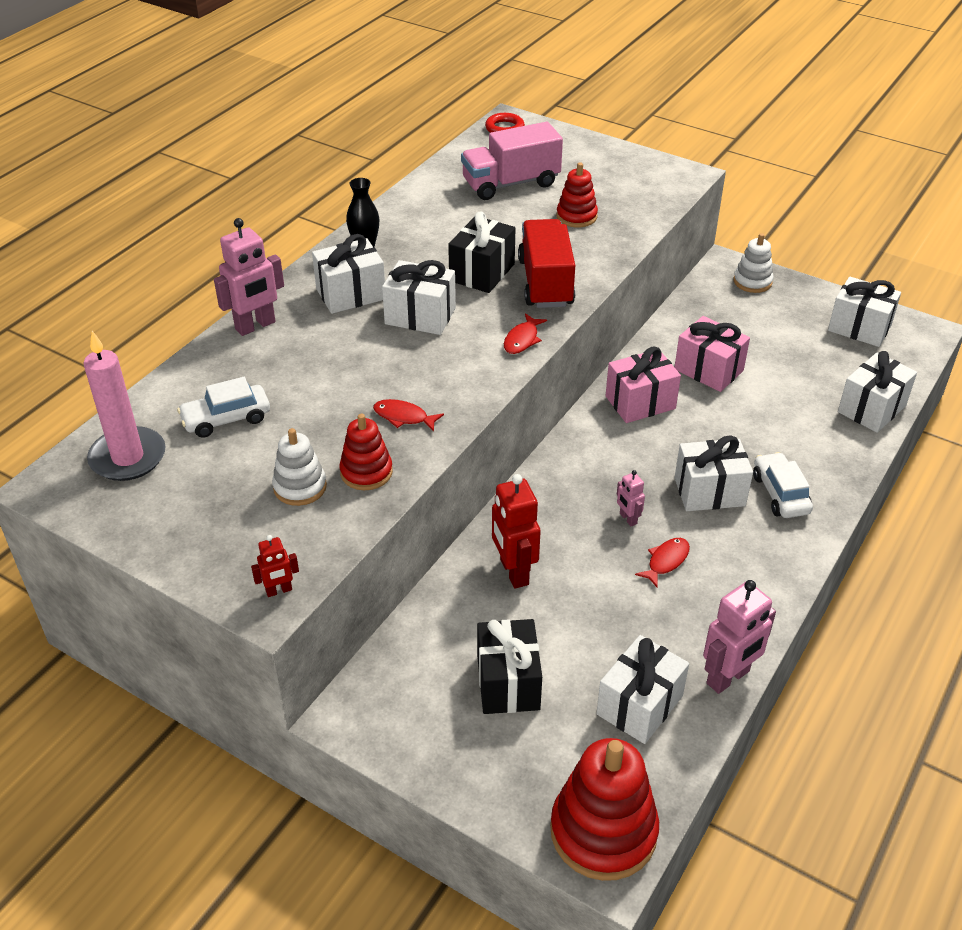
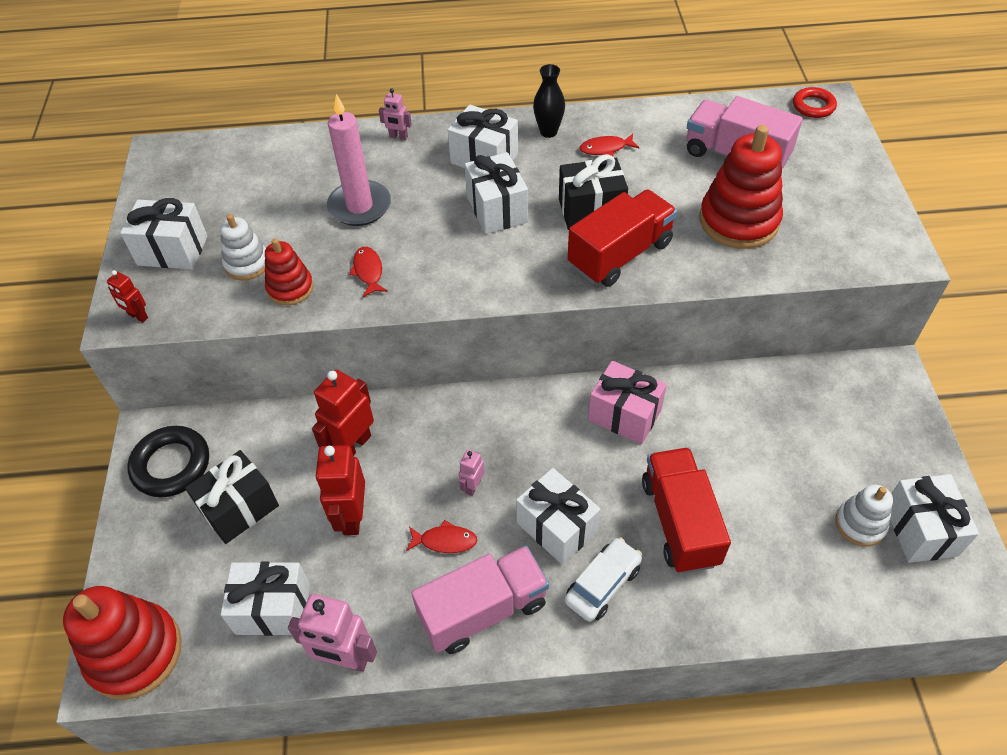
camera: 55 degrees right, 10 degrees up
(128, 457) = (211, 167): pink candle -> pink candle (359, 206)
(226, 419) = (287, 186): white car -> none
(255, 326) = (398, 137): pink robot -> pink robot, size x0.52
(405, 714) = (171, 465): none -> black ring
(522, 340) = (528, 284): red fish -> red fish (605, 148)
(576, 216) = (738, 221): red stacking toy -> red stacking toy, size x1.77
(589, 608) = (352, 516): none -> red robot
(708, 370) = (719, 440): pink gift -> none
(749, 570) = (483, 610): none -> pink truck
(752, 282) = (889, 404): white stacking toy -> white stacking toy (860, 524)
(760, 427) = (680, 522): none -> red truck
(871, 409) = (801, 603): white gift -> white gift (172, 250)

